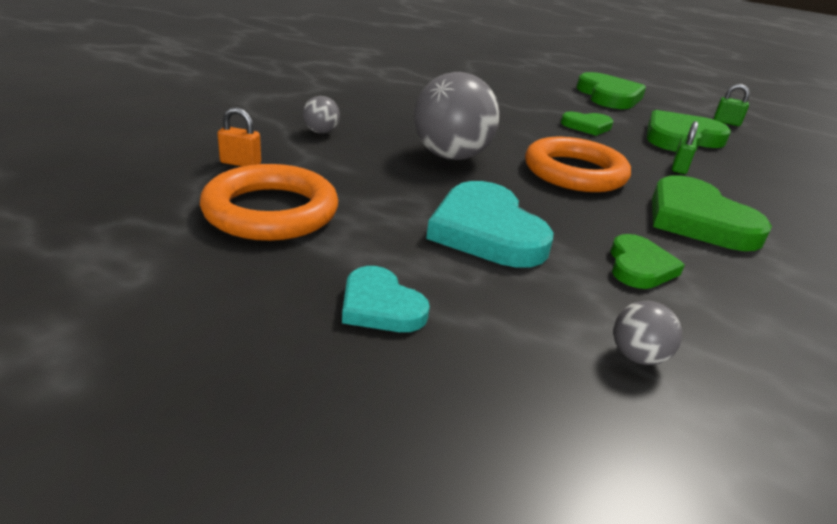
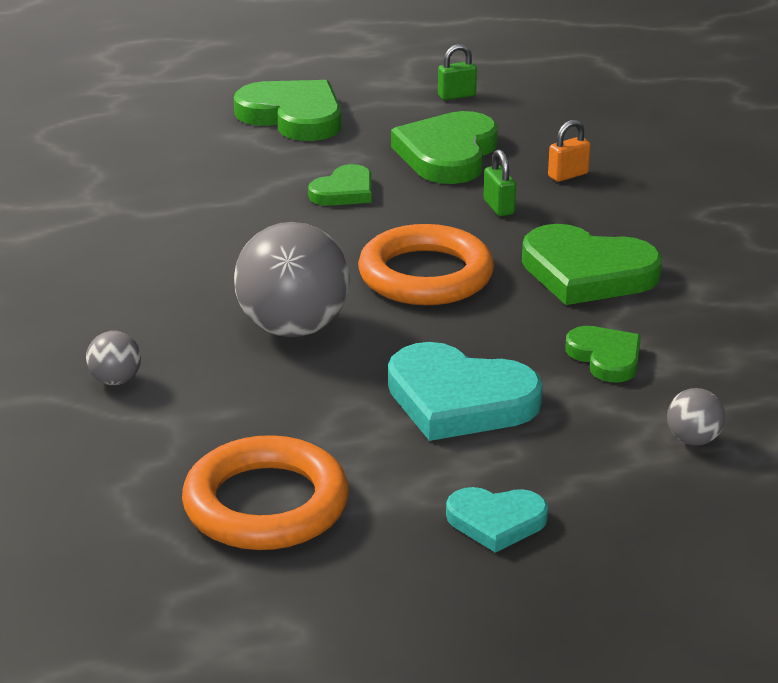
camera: 40 degrees left, 0 degrees up
(240, 163) = (128, 475): orange padlock -> orange padlock (568, 175)

